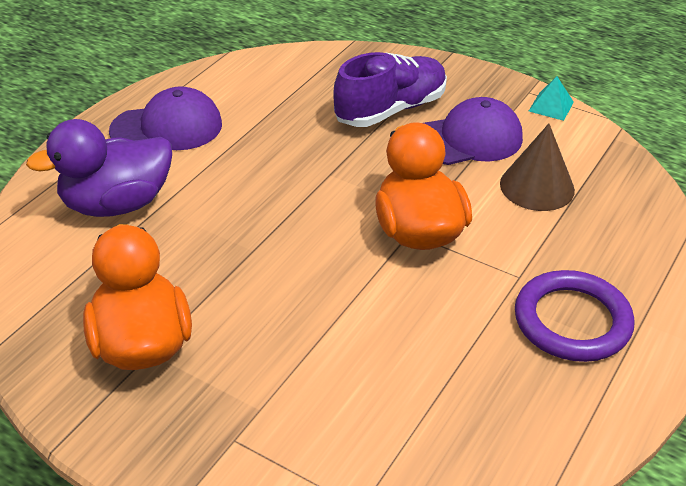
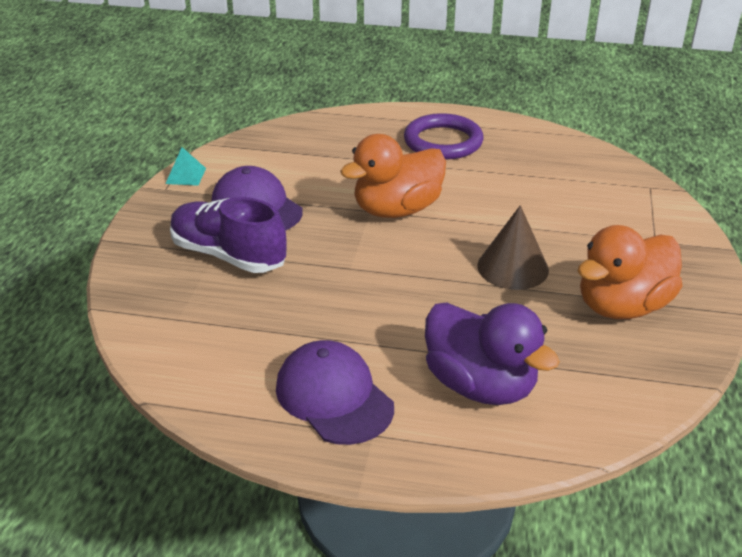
camera: 110 degrees left, 5 degrees down
(537, 187) = (306, 169): brown cone -> brown cone (512, 267)

